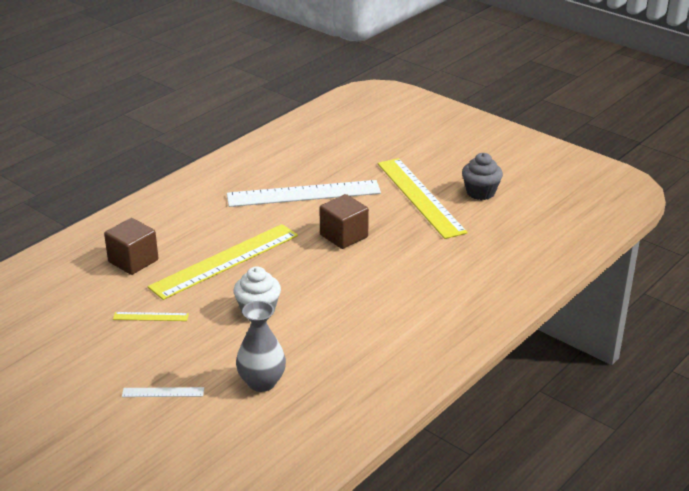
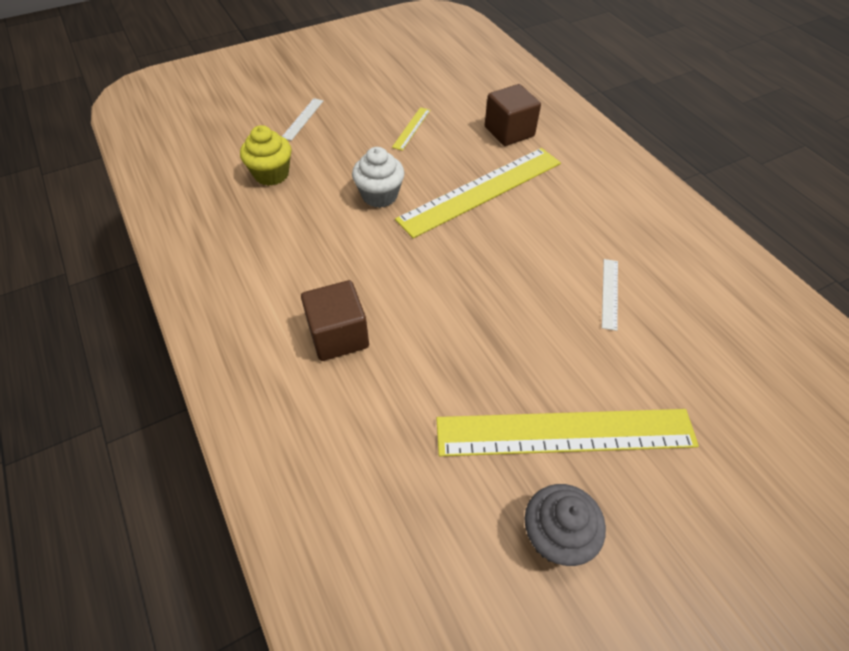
camera: 110 degrees right, 20 degrees up
(225, 261) = (481, 191): yellow ruler -> yellow ruler turned 75 degrees clockwise
(262, 382) = (271, 174): grey vase -> yellow cupcake
(303, 194) = (609, 293): white ruler -> white ruler, size x0.42
(344, 236) = (490, 304): brown cube -> brown cube (338, 335)

